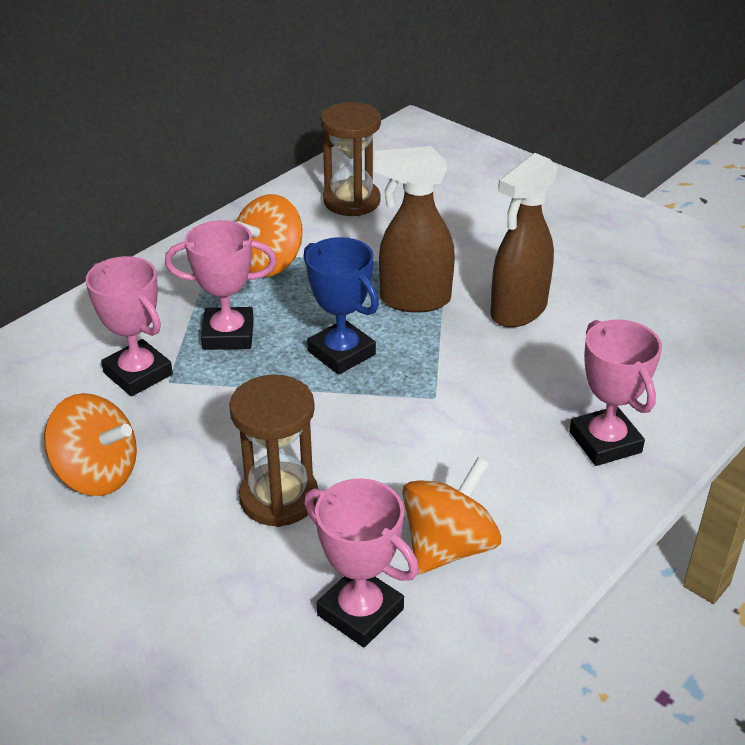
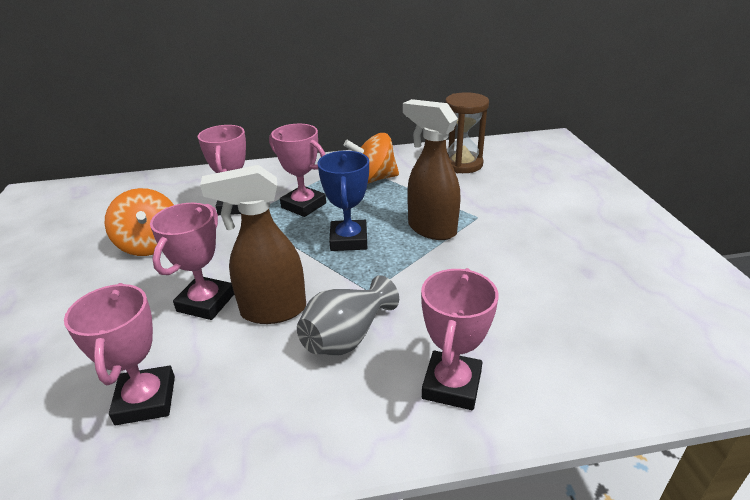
camera: 40 degrees right, 5 degrees down
(279, 497) = (206, 302): brown hourglass -> pink trophy
(448, 546) = (250, 392): orange spinning top -> none
(470, 451) = (347, 336): none -> grey vase
(517, 311) = (494, 264): brown spray bottle -> brown spray bottle (272, 311)

